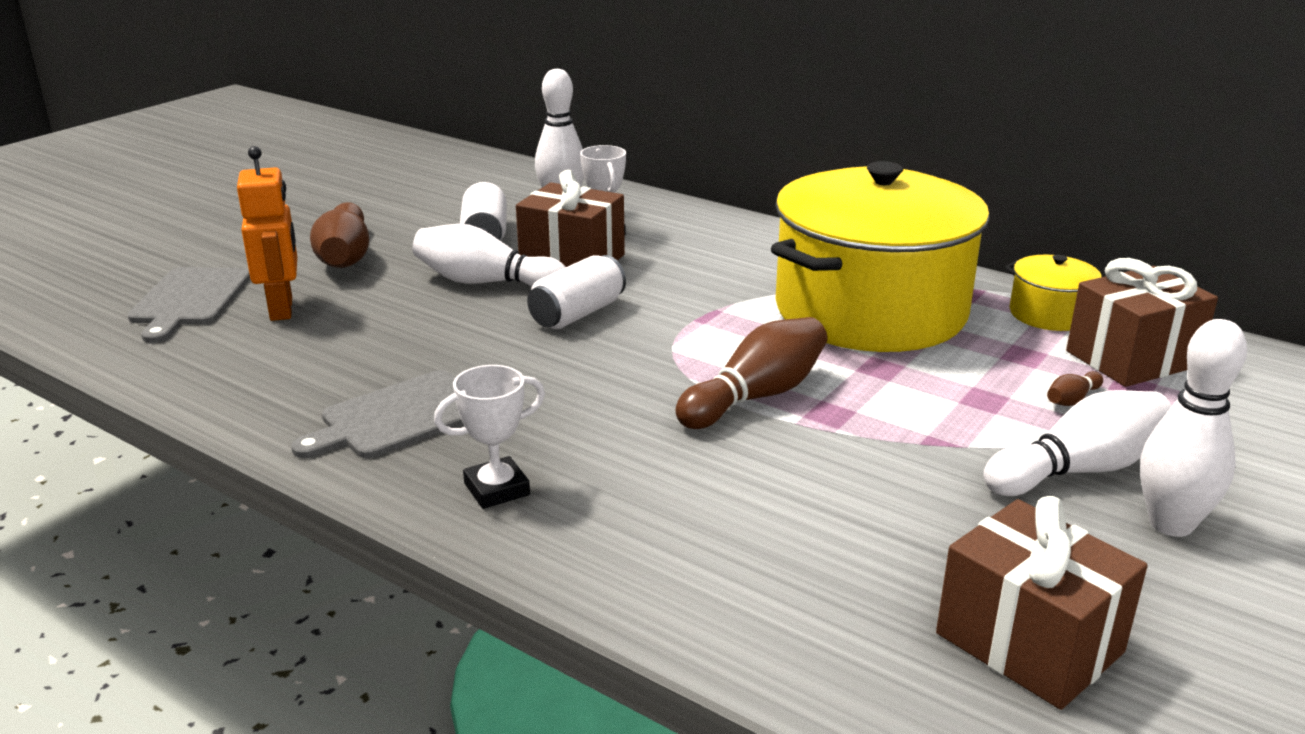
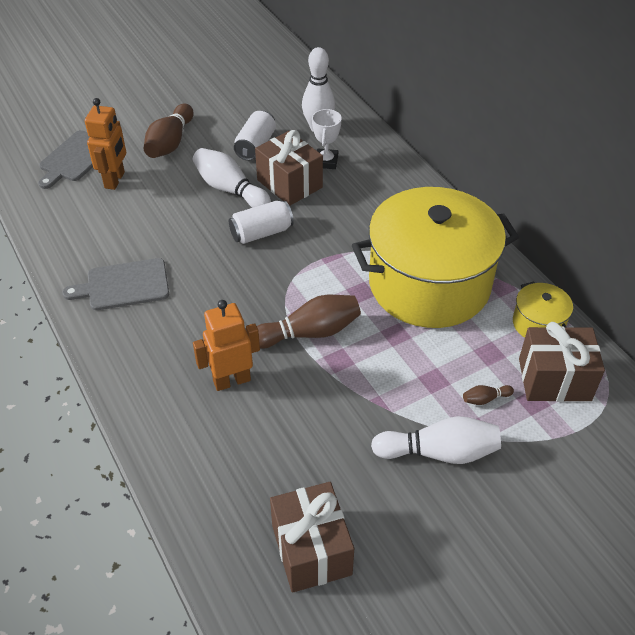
camera: 25 degrees right, 20 degrees up
(496, 489) = (138, 353): white trophy -> none
(689, 479) = (231, 380): none -> orange robot
(1171, 524) = (454, 509): white bowling pin -> none

